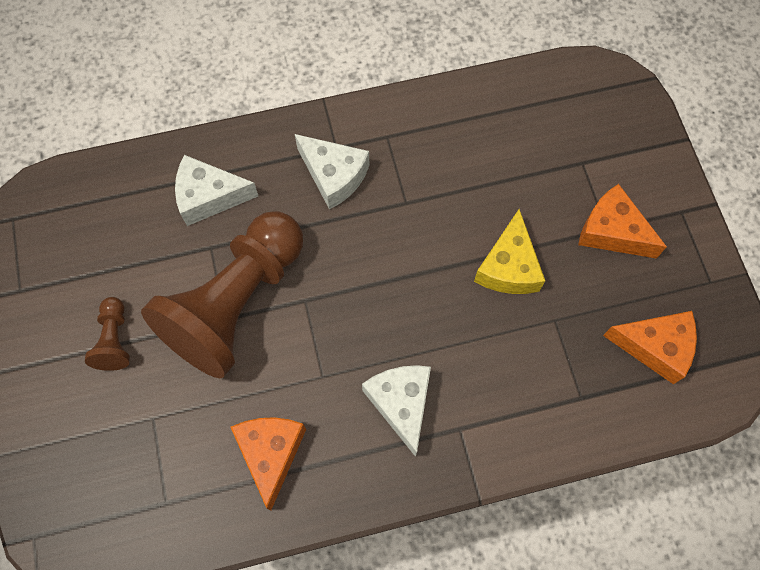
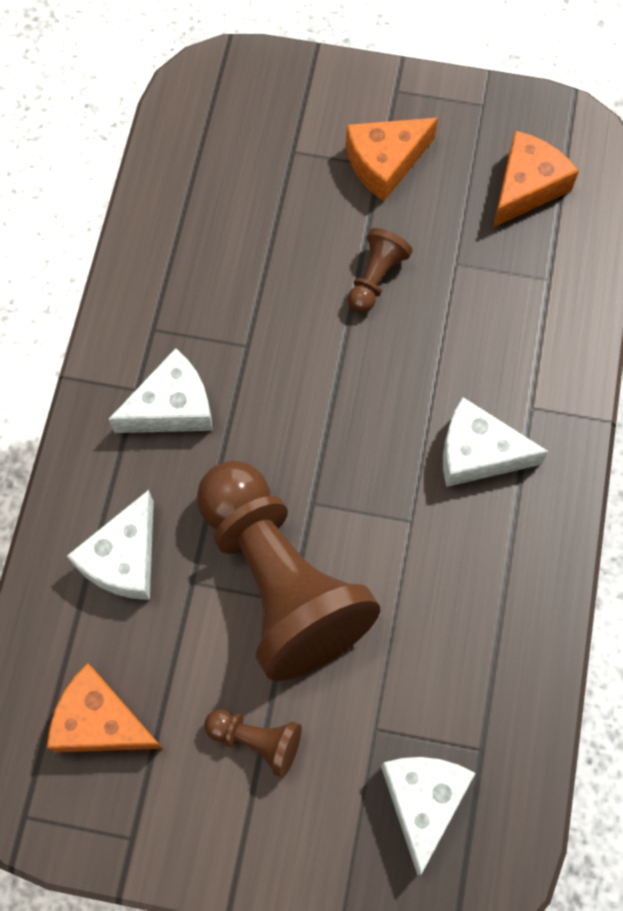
camera: 65 degrees left, 0 degrees up
(112, 475) = (423, 801): none -> white cheese
(271, 453) = (474, 612): orange cheese -> orange cheese (101, 721)
(508, 267) = (375, 278): yellow cheese -> brown pawn

